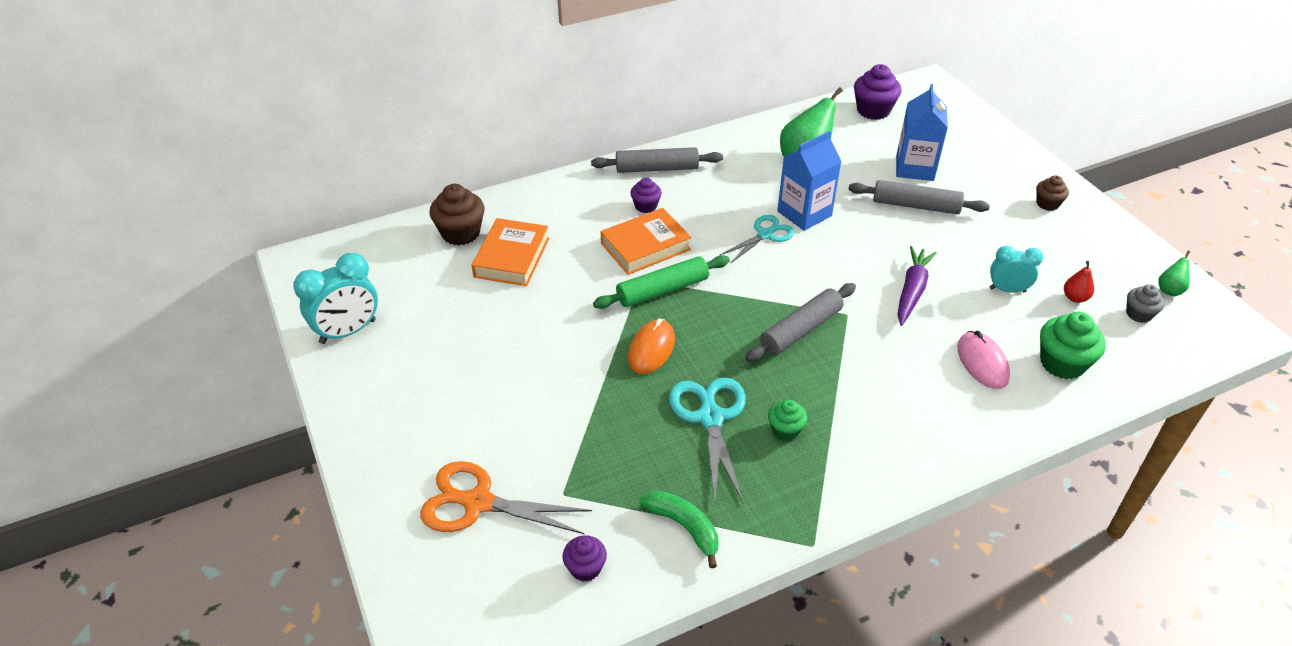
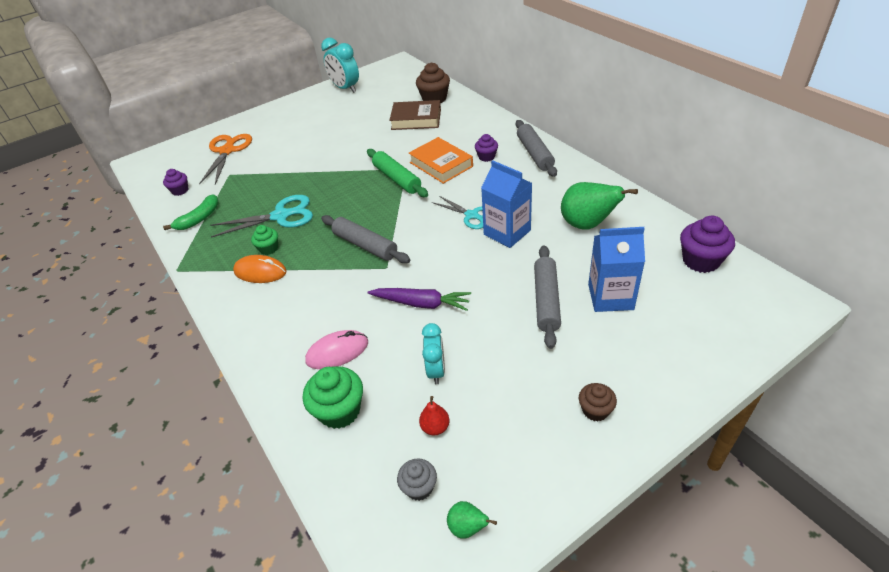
camera: 85 degrees right, 0 degrees up
(512, 257) = (416, 119): orange book -> brown book
(651, 349) = (340, 184): orange mouse -> orange mouse (260, 272)

